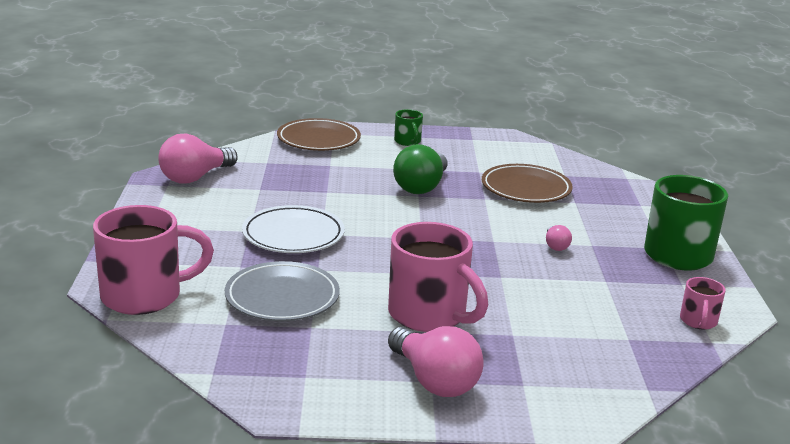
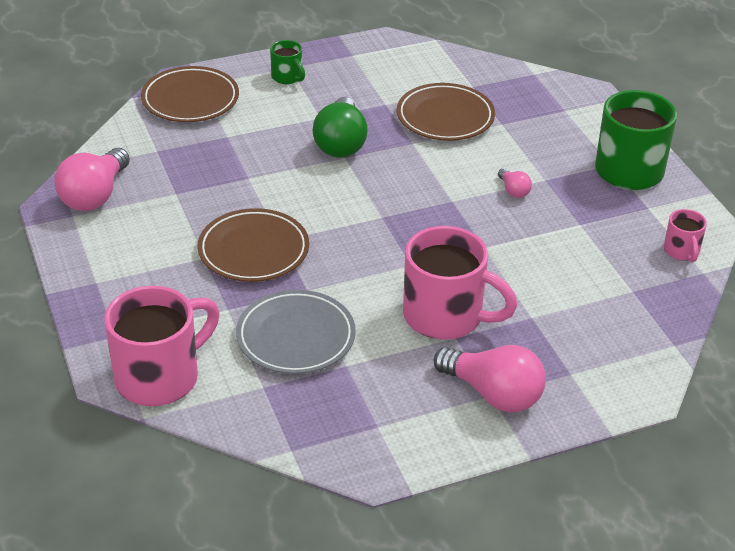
camera: 20 degrees left, 15 degrees up
(293, 235) = (253, 250): white plate -> brown plate

